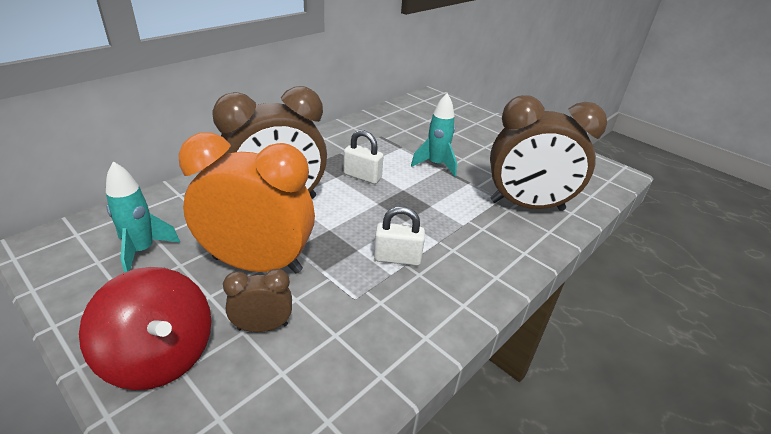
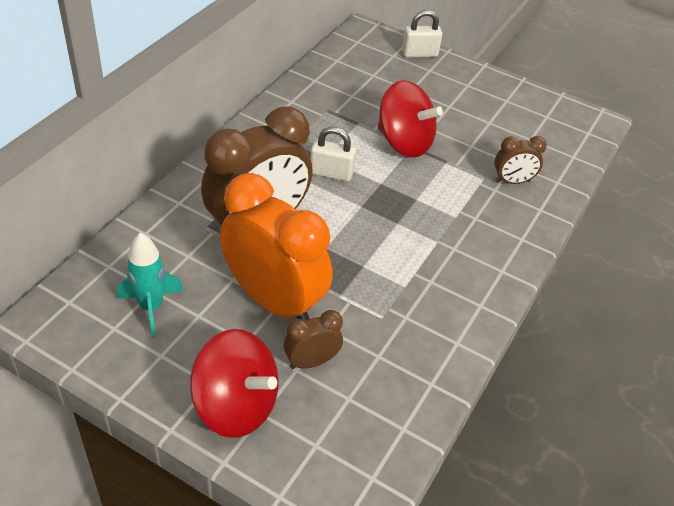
camera: 15 degrees left, 10 degrees up
(257, 264) = (274, 300): orange clock -> orange clock turned 45 degrees clockwise
(397, 258) = (405, 268): white padlock -> white padlock (419, 54)
(436, 165) = (404, 143): turquoise rocket -> red spinning top
(527, 205) = (512, 181): brown clock -> brown clock, size x0.46

